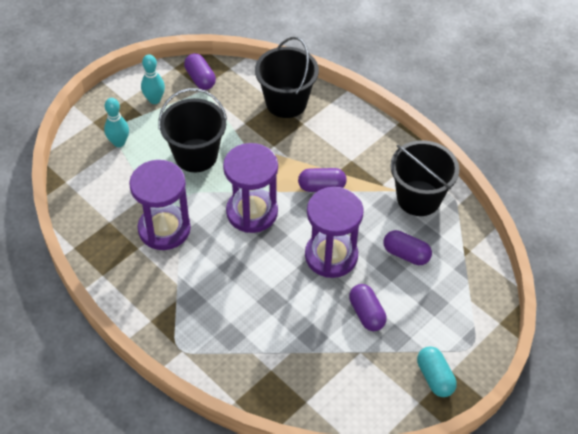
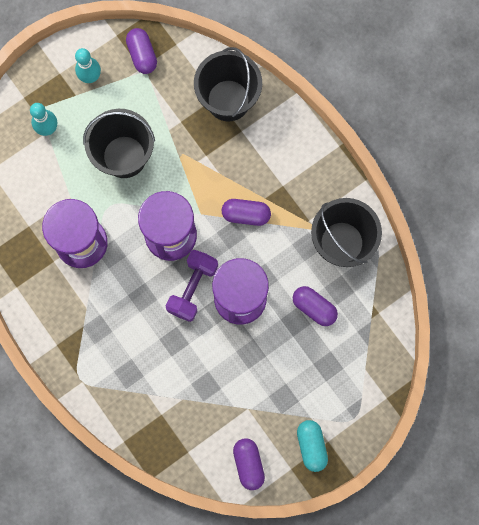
camera: 10 degrees right, 25 degrees up
(282, 253) = (192, 288): none -> purple dumbbell
(366, 313) = (261, 368): purple capsule -> purple capsule (248, 464)

